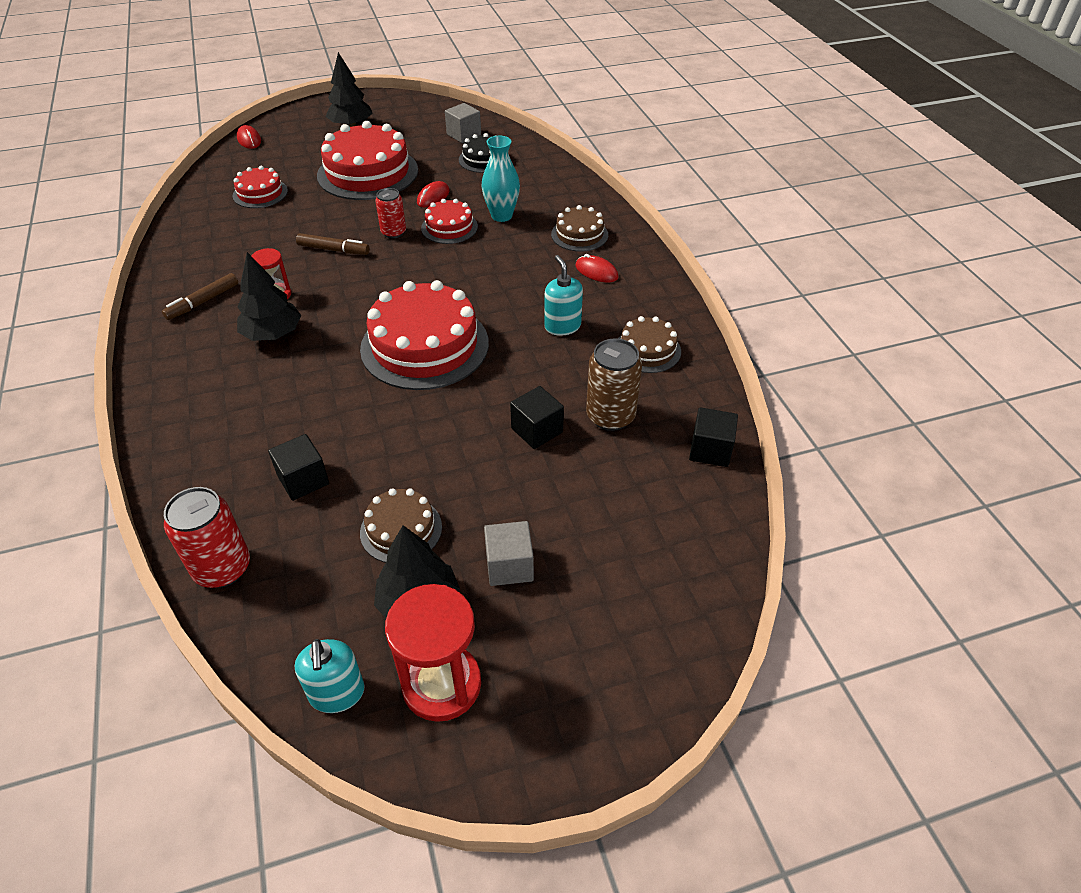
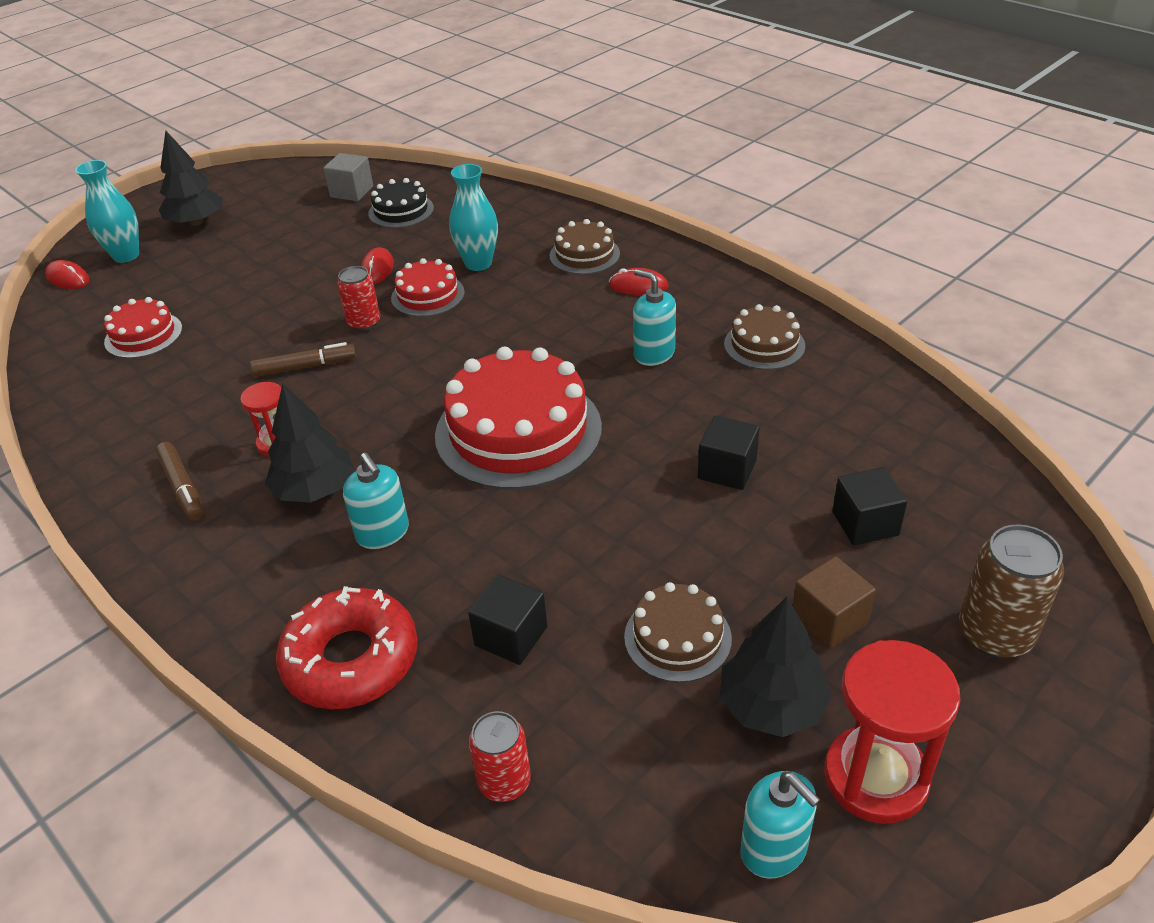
camera: 25 degrees left, 5 degrees down
(203, 302) = (182, 487): brown marker -> brown marker turned 45 degrees counterclockwise
(204, 451) = (351, 659): none -> red donut
(222, 568) = (504, 782): red can -> red can, size x0.65
(287, 379) = (383, 533): none -> turquoise soap dispenser
(292, 135) = (126, 255): none -> turquoise vase
(368, 173) = (269, 268): red cake -> none
(509, 566) = (829, 620): grey cube -> brown cube
(610, 416) = (789, 424): brown can -> brown can (995, 634)
(710, 450) = (915, 417): black cube -> black cube (865, 523)

